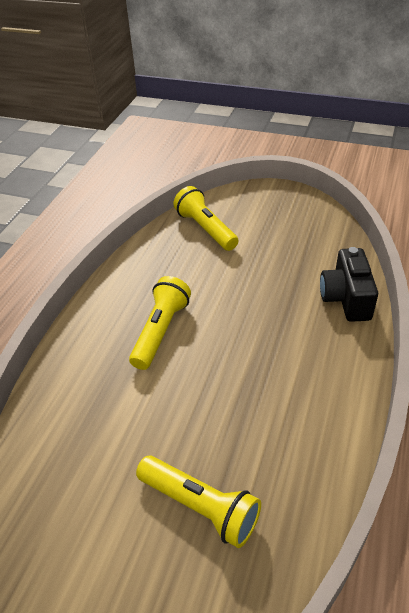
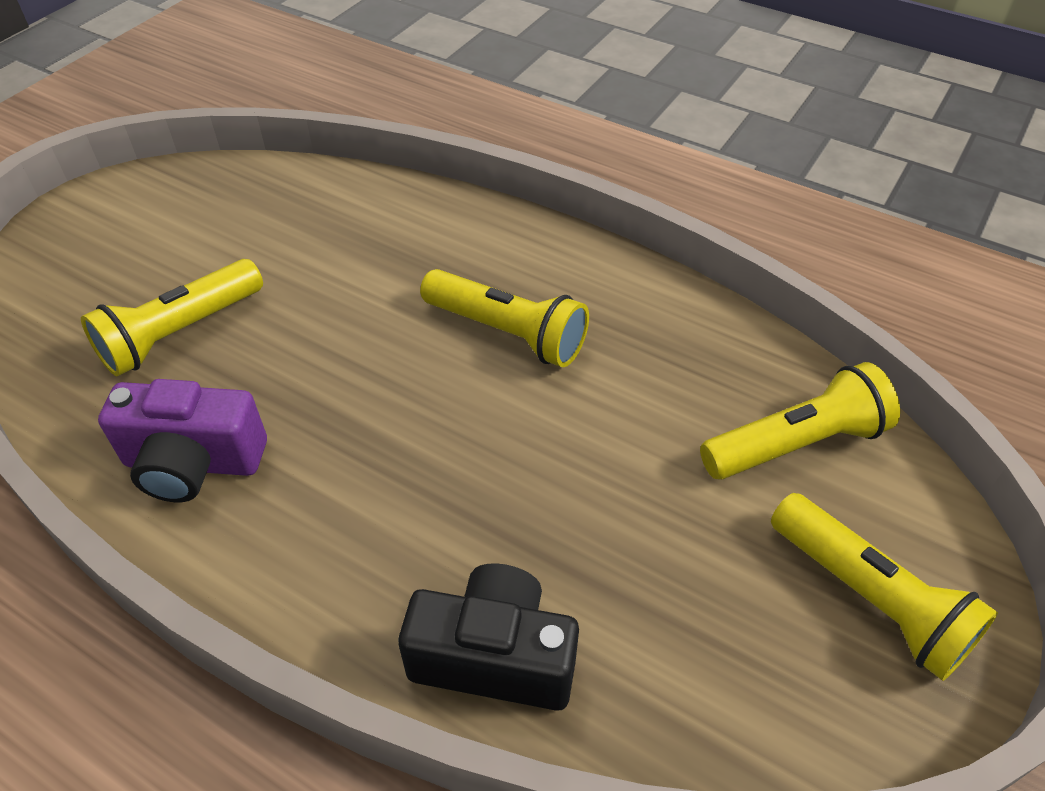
camera: 100 degrees right, 5 degrees up
(272, 210) = (870, 599): none -> yellow flashlight
(301, 448) = (193, 463): none -> purple camera

